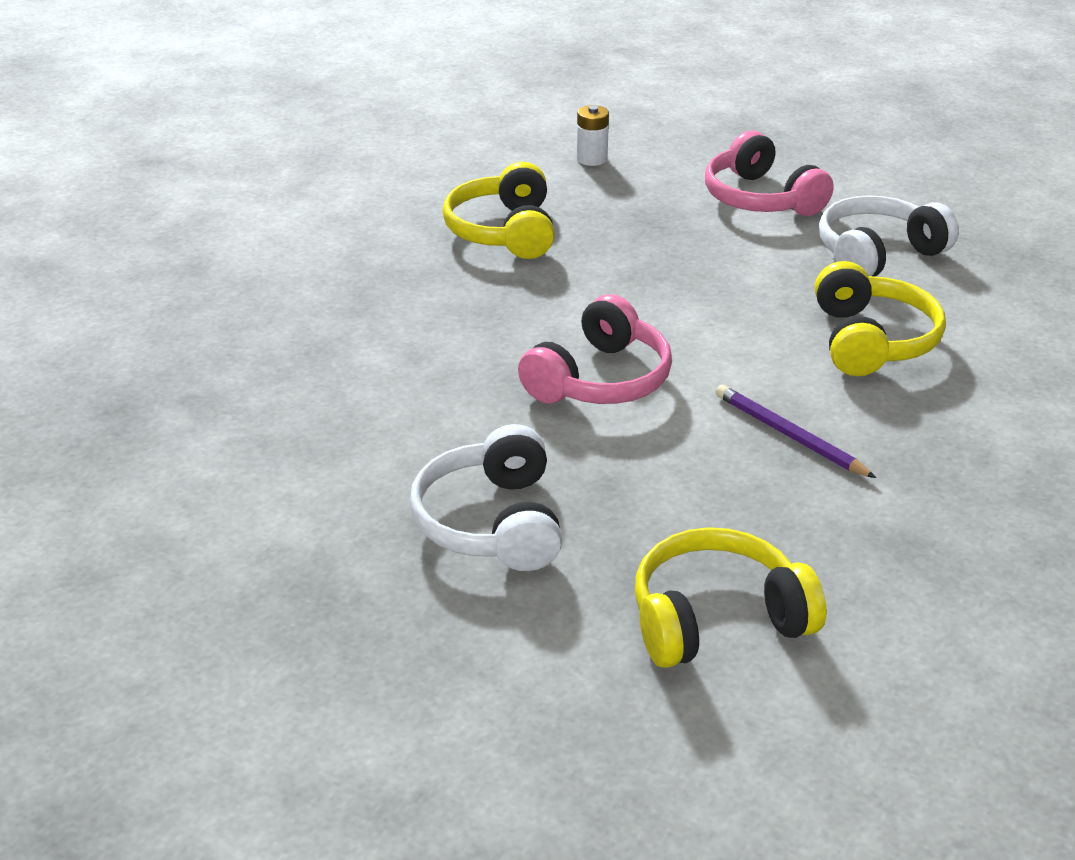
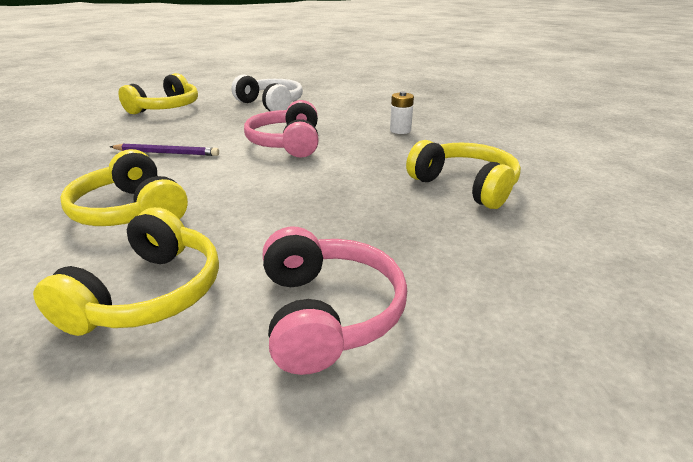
camera: 140 degrees right, 5 degrees down
(591, 159) = (550, 280): white battery -> white battery (400, 130)
(760, 199) = (327, 313): pink headphones -> pink headphones turned 60 degrees clockwise
(877, 254) = (149, 293): white headphones -> yellow headphones

